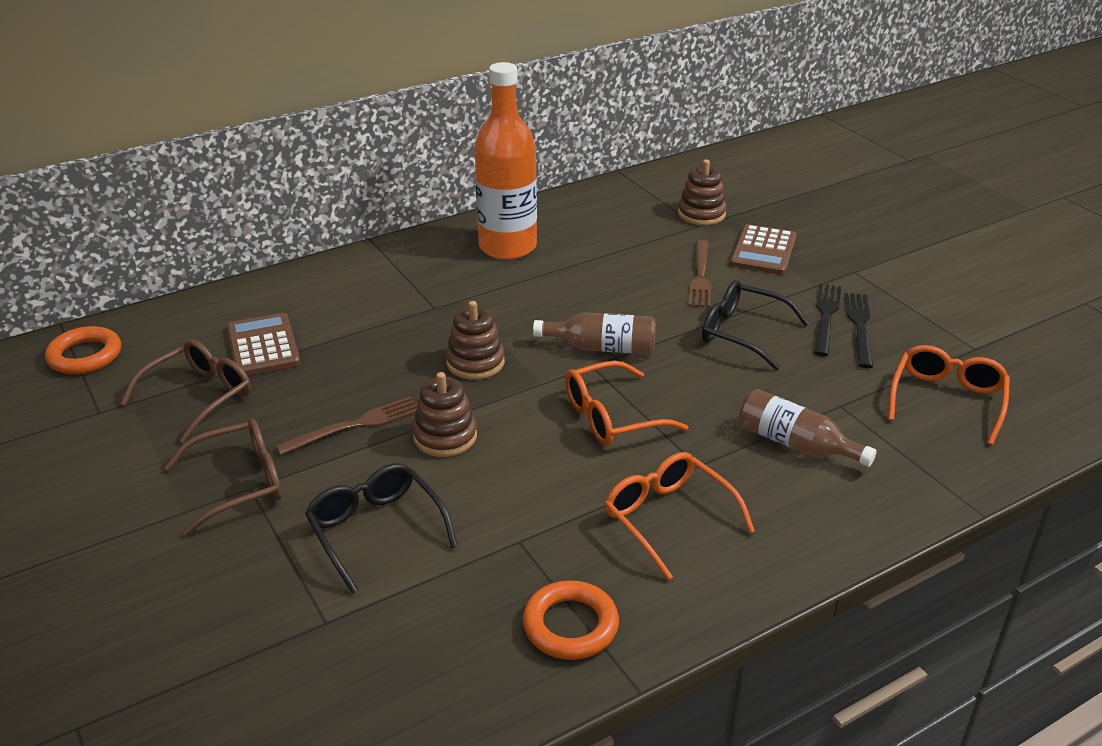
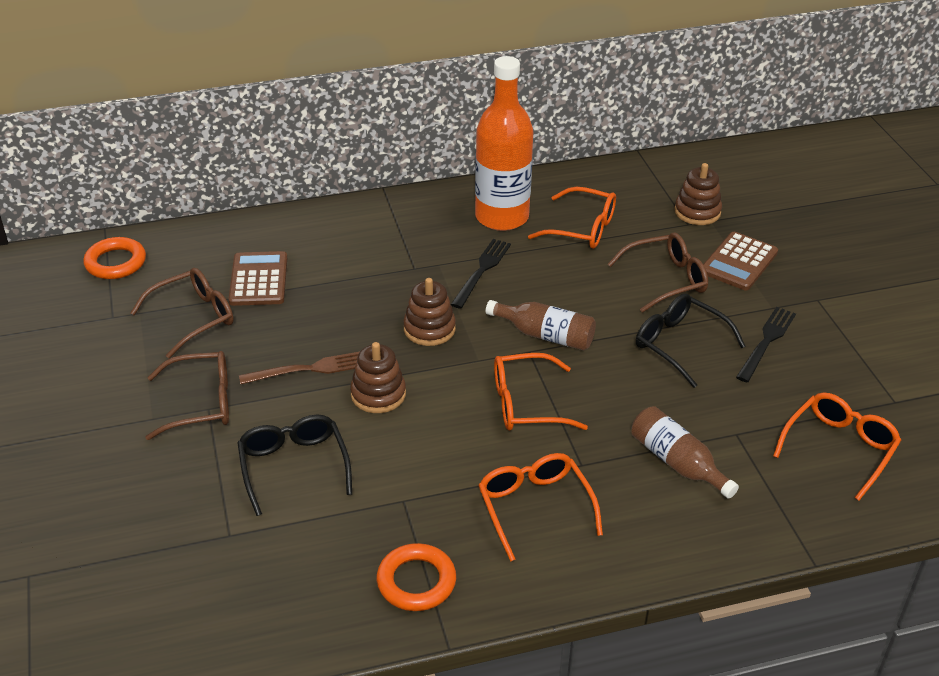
camera: 15 degrees right, 5 degrees up
(595, 245) = (582, 228): none -> orange glasses
(700, 277) = (666, 279): brown fork -> brown glasses
(859, 326) = (793, 357): black fork -> black fork (482, 270)

